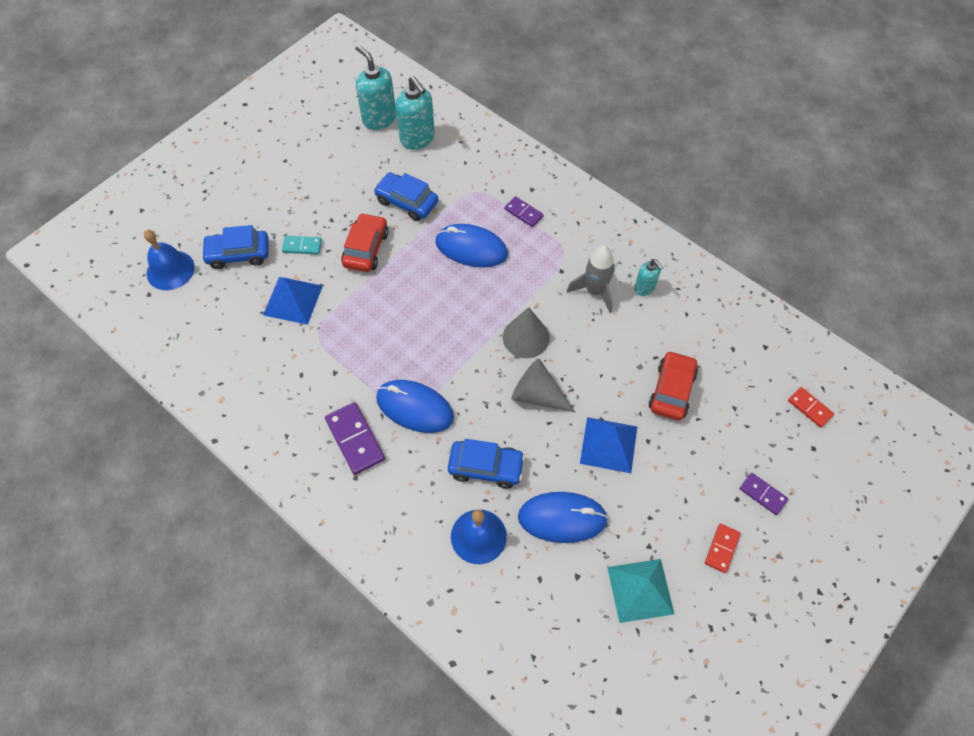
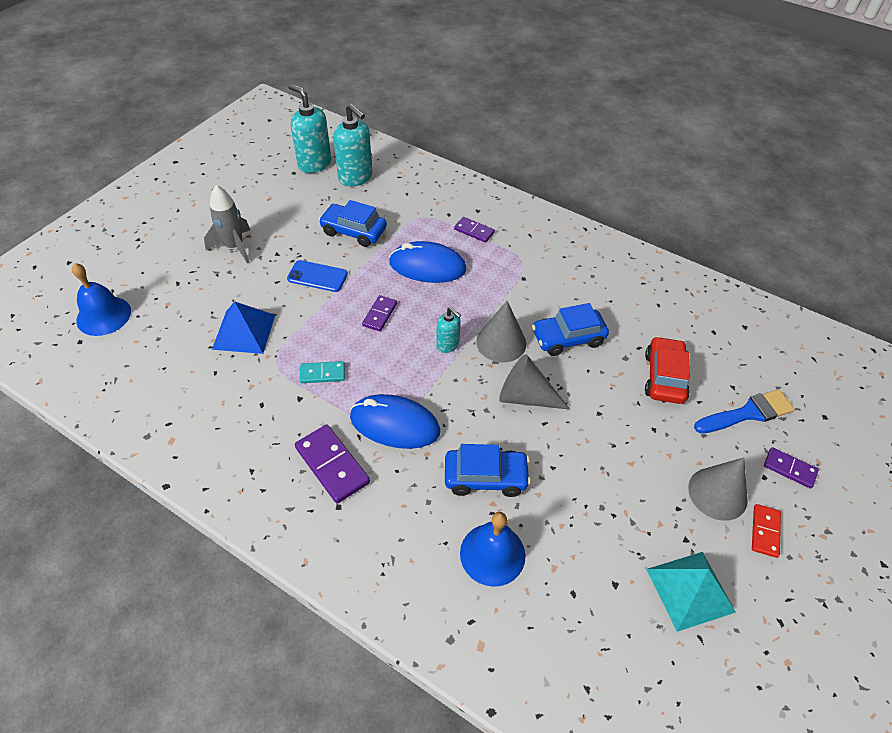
camera: 10 degrees left, 10 degrees down
(238, 254) = (179, 293): blue car -> blue car (568, 338)
(302, 246) = (248, 280): turquoise domino -> turquoise domino (322, 373)
(366, 249) = (317, 276): red car -> blue phone
(418, 296) = (380, 314): none -> purple domino
(562, 518) = (582, 521): blue mouse -> none
(594, 291) = (561, 293): grey rocket -> grey rocket (234, 247)
(608, 444) = (613, 437): blue pyramid -> none
(644, 288) = (610, 286): turquoise soap dispenser -> turquoise soap dispenser (448, 345)
(689, 508) = (717, 493): none -> grey cone
(740, 436) = (747, 413): none -> blue brush
(809, 408) = (807, 378): red domino -> none

